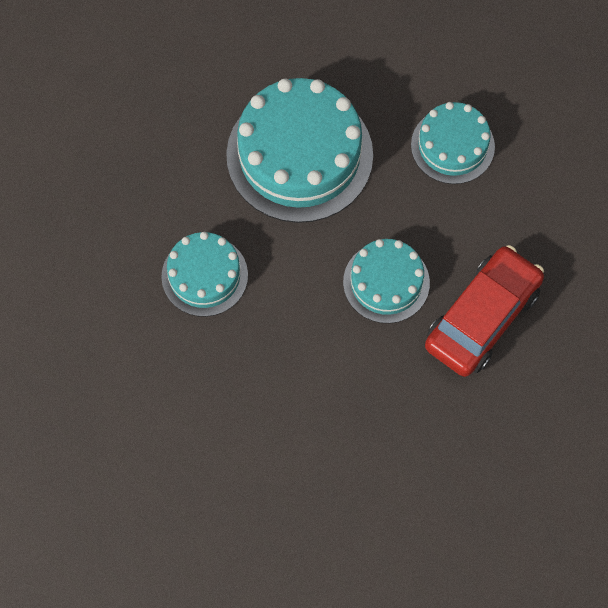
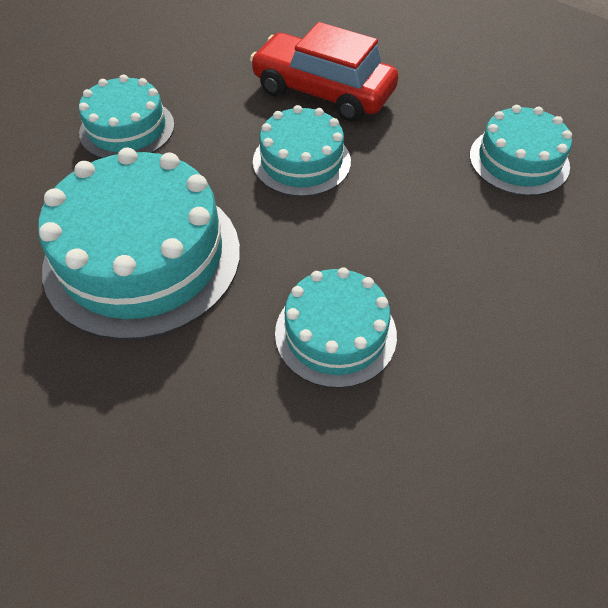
camera: 100 degrees left, 15 degrees down
(356, 467) = (519, 160): none -> turquoise cake

